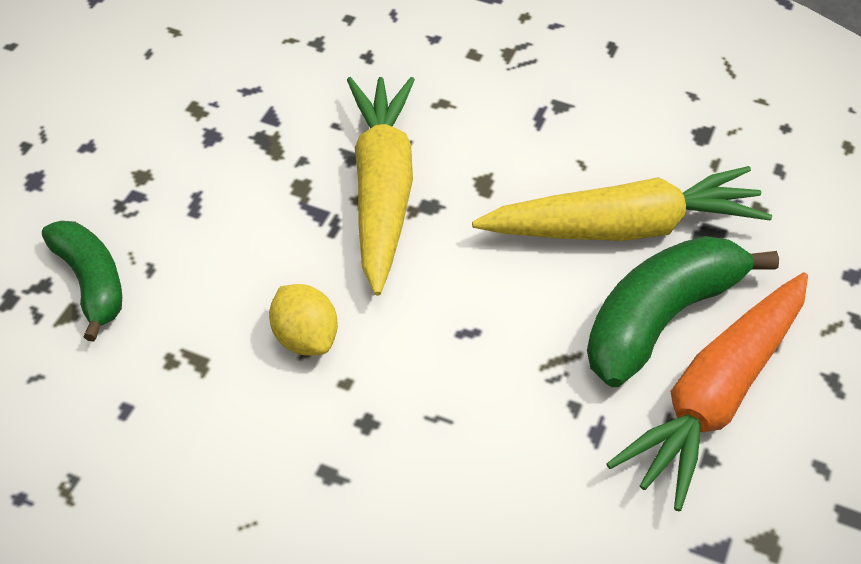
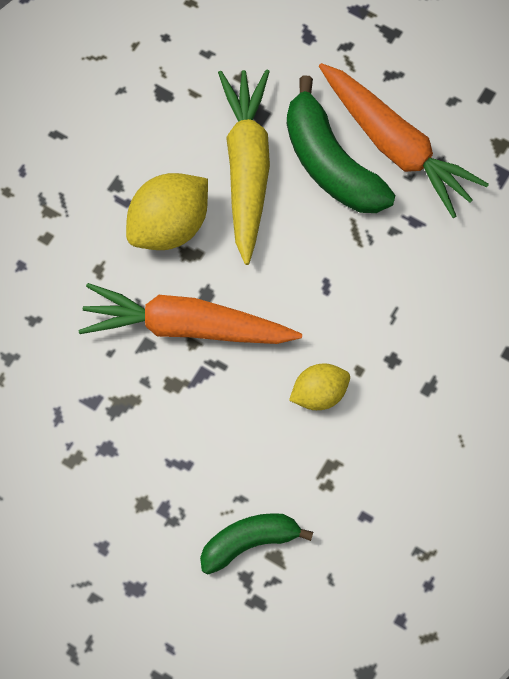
camera: 80 degrees left, 20 degrees up
(382, 190) = (186, 326): yellow carrot -> orange carrot
(518, 159) = (169, 226): none -> yellow lemon

